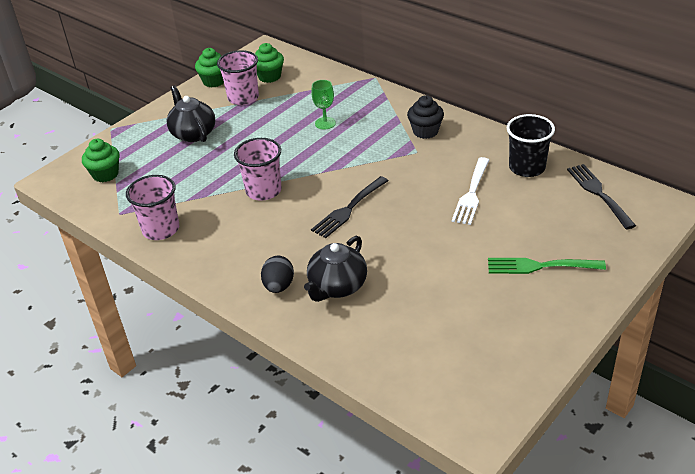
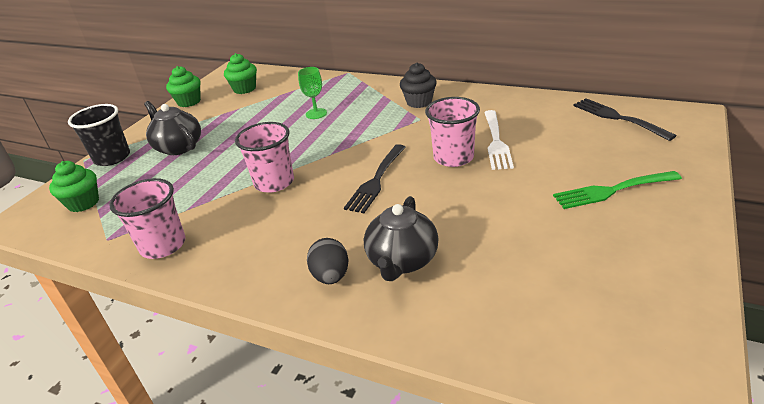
camera: 15 degrees left, 5 degrees down
(243, 98) = (223, 109): pink cup -> pink cup (453, 157)
(527, 167) = (534, 111): black cup -> black cup (112, 158)

